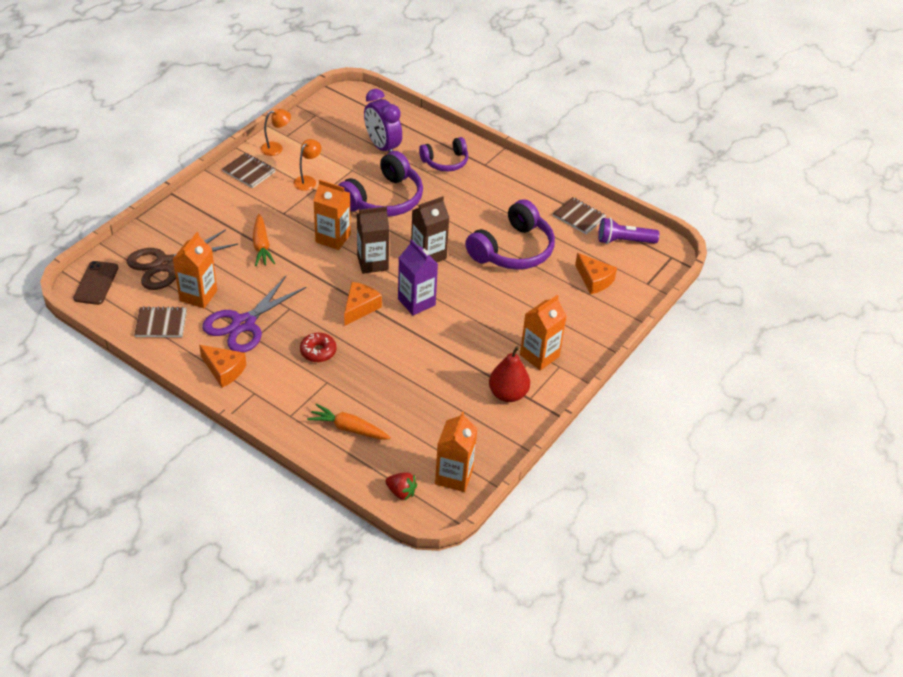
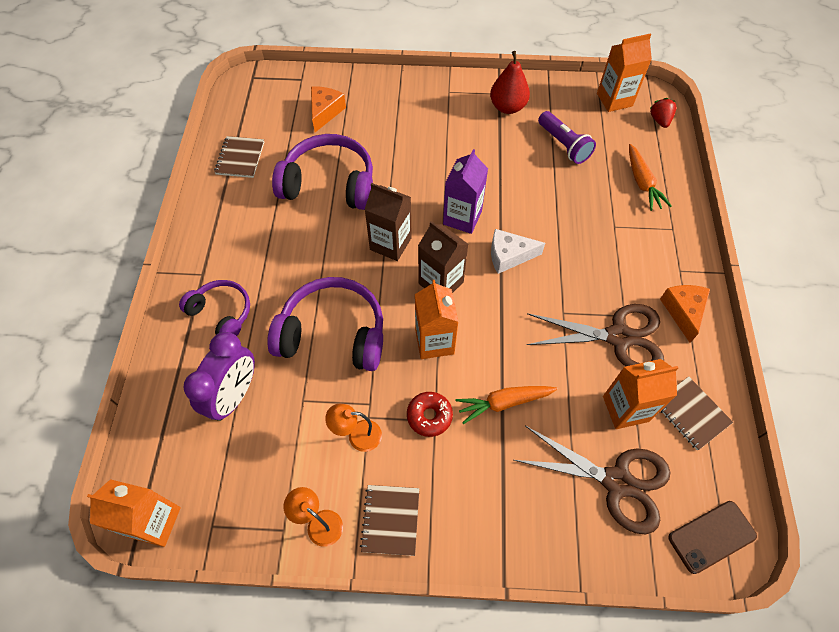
camera: 120 degrees left, 15 degrees up
(243, 324) = (618, 337): purple scissors -> brown scissors
(261, 246) = (503, 403): orange carrot -> orange carrot turned 150 degrees counterclockwise
(318, 351) = (590, 254): red donut -> red donut (429, 416)
(360, 308) = (509, 256): orange cheese -> white cheese
(539, 355) = (448, 107): orange carton -> orange carton (155, 522)
(624, 241) = (253, 114): purple flashlight -> purple flashlight (564, 145)

